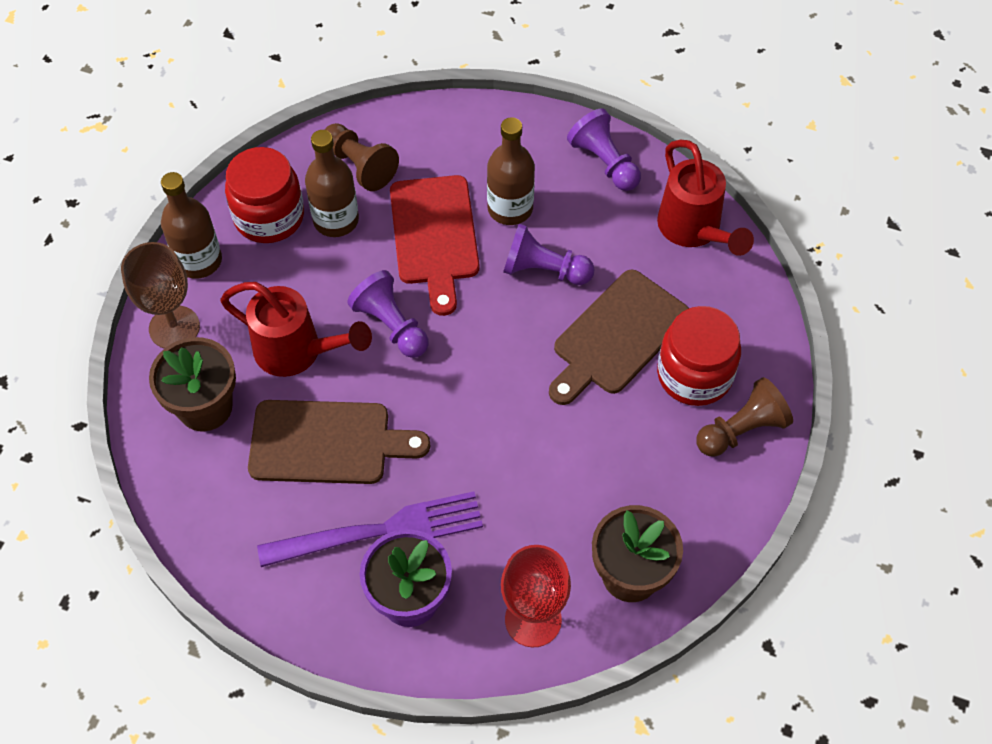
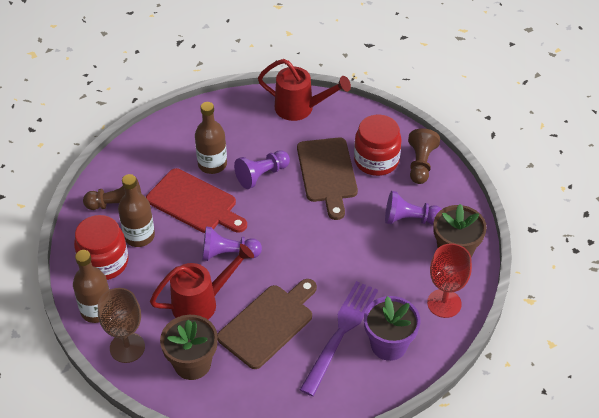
camera: 50 degrees left, 10 degrees down
(604, 162) = (227, 113): purple pawn -> purple pawn (410, 219)

